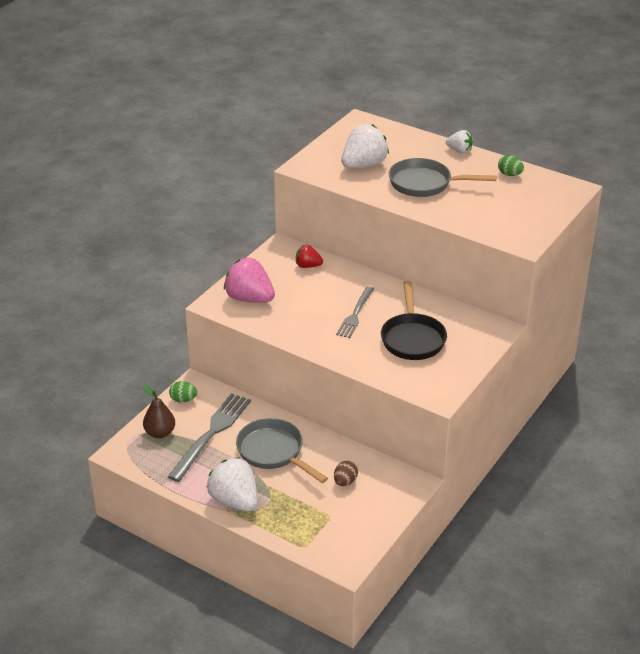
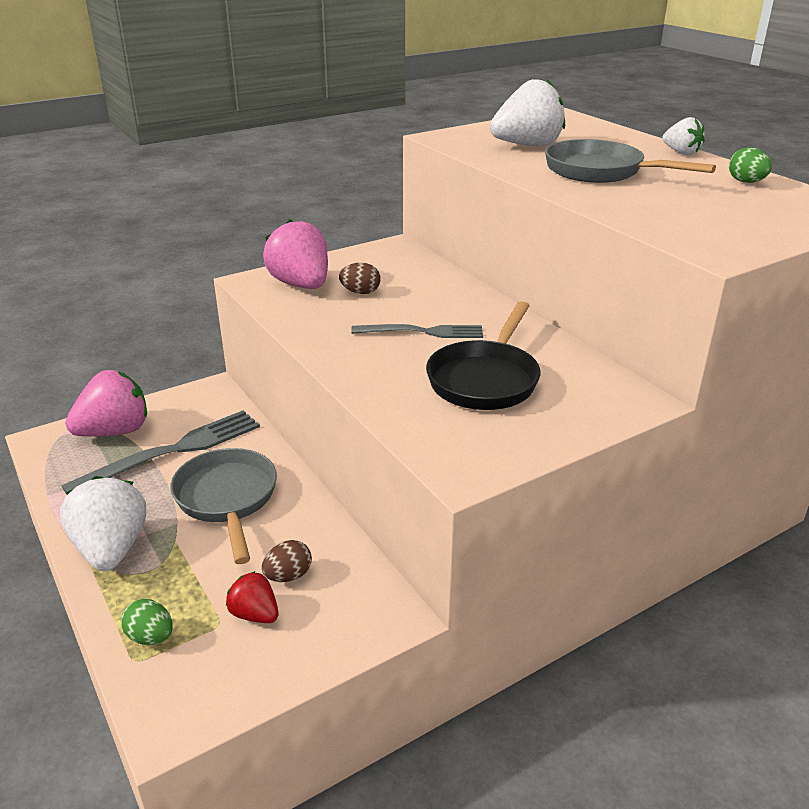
camera: 25 degrees right, 5 degrees down
(160, 433) = (115, 431): brown pear -> pink strawberry
(183, 400) = (182, 402): green egg -> green egg (151, 637)
(292, 294) = (360, 292): none -> brown egg
(308, 266) = (410, 269): red strawberry -> red strawberry (255, 614)
(355, 315) = (424, 332): grey fork -> grey fork turned 135 degrees counterclockwise

